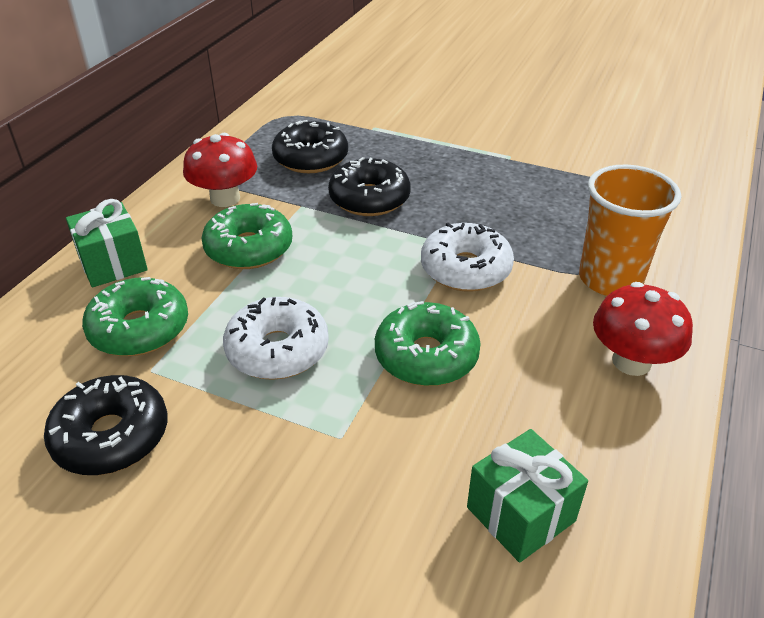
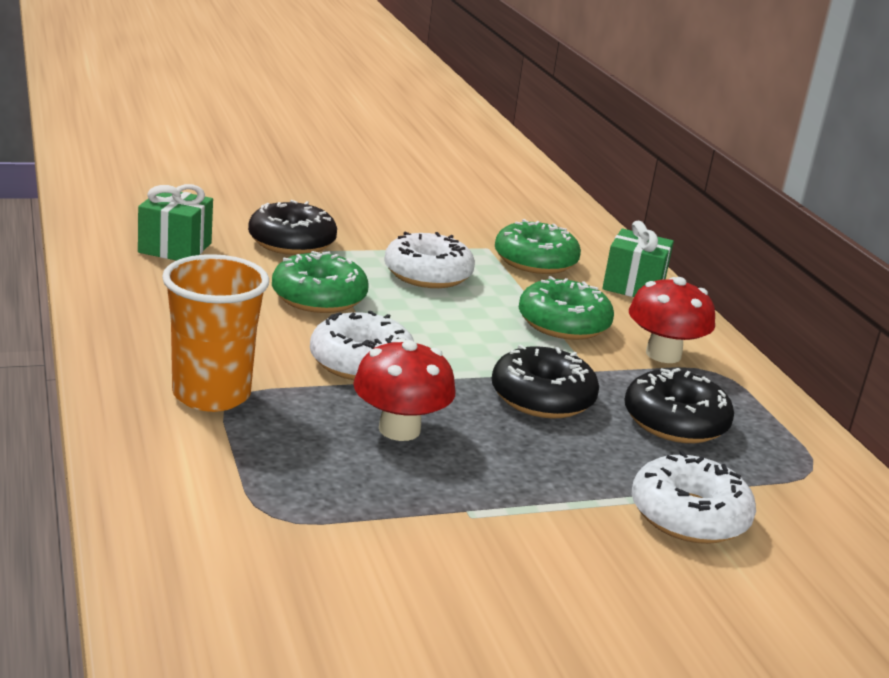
camera: 135 degrees right, 15 degrees down
(111, 436) = (453, 221): black donut -> black donut (292, 242)
(394, 121) = (689, 516): none -> white donut
(631, 361) = (148, 336): red mushroom -> red mushroom (399, 429)

